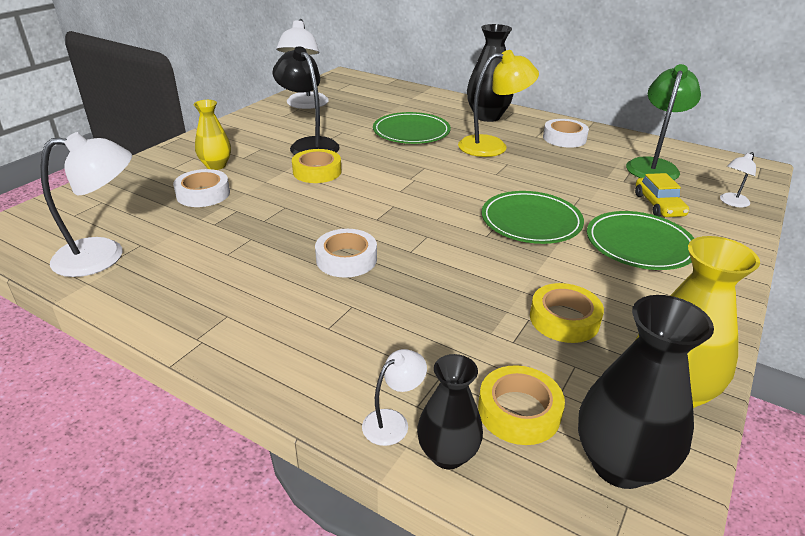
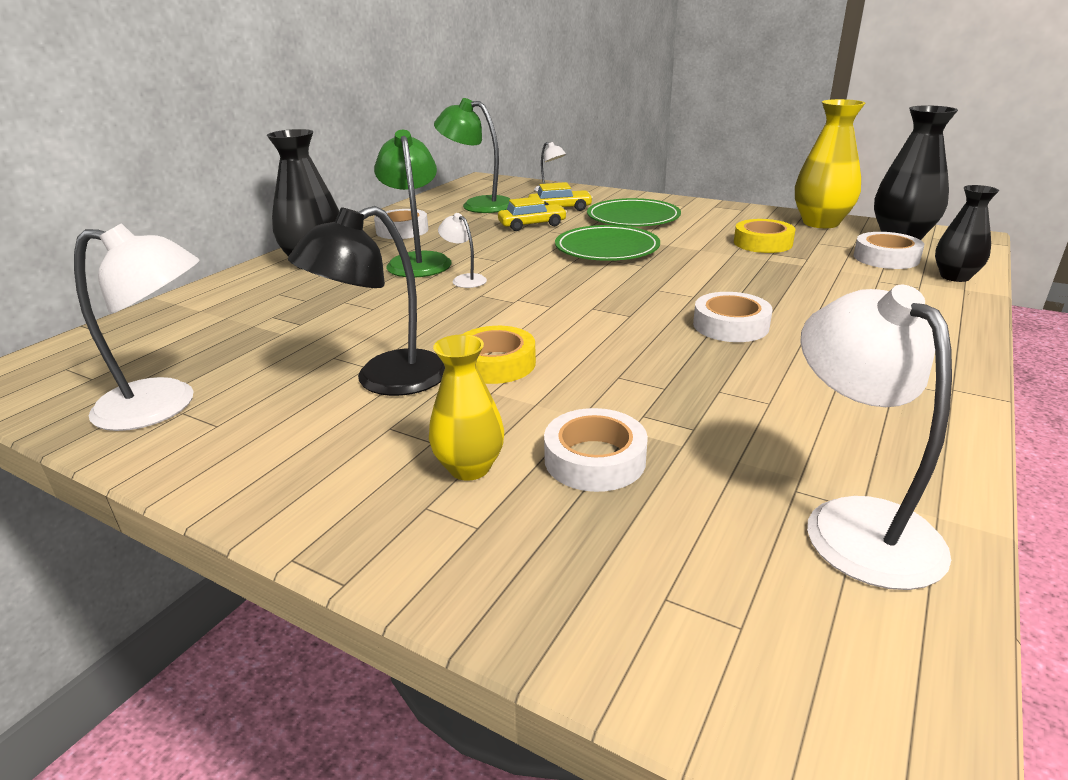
camera: 90 degrees left, 5 degrees down
(393, 422) = (947, 293): white lamp -> white lamp (464, 279)
(411, 132) = (354, 305): green plate -> none
(492, 146) = (417, 261): yellow lamp -> green lamp
(519, 411) = (886, 258): yellow tape -> white tape
(596, 189) = (532, 225): none -> yellow car

